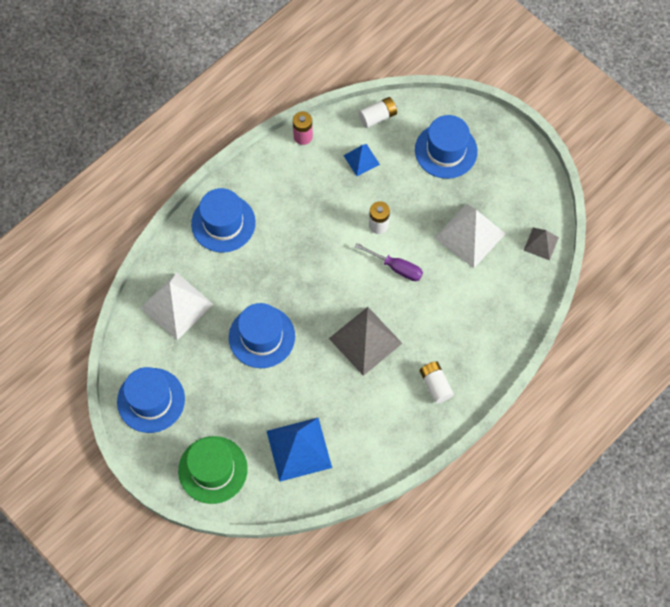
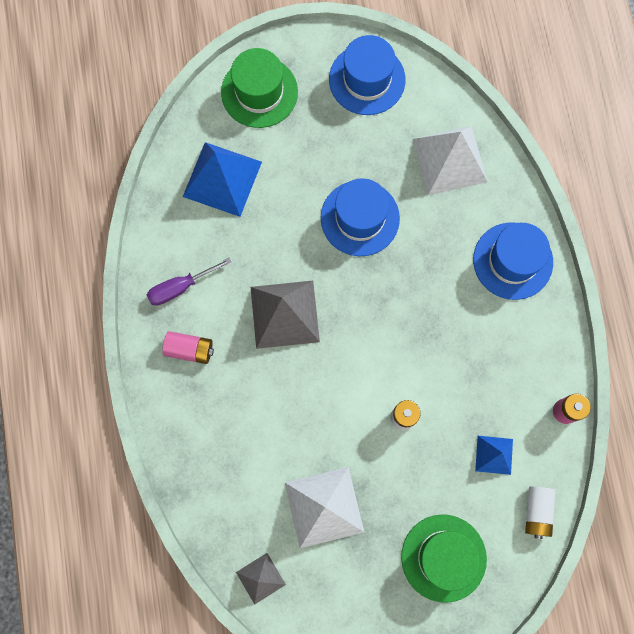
camera: 125 degrees right, 10 degrees up
(396, 267) = (341, 401): purple screwdriver -> purple screwdriver (180, 287)
(435, 385) = (189, 349): white battery -> pink battery
(446, 151) = (443, 558): blue hat -> green hat

